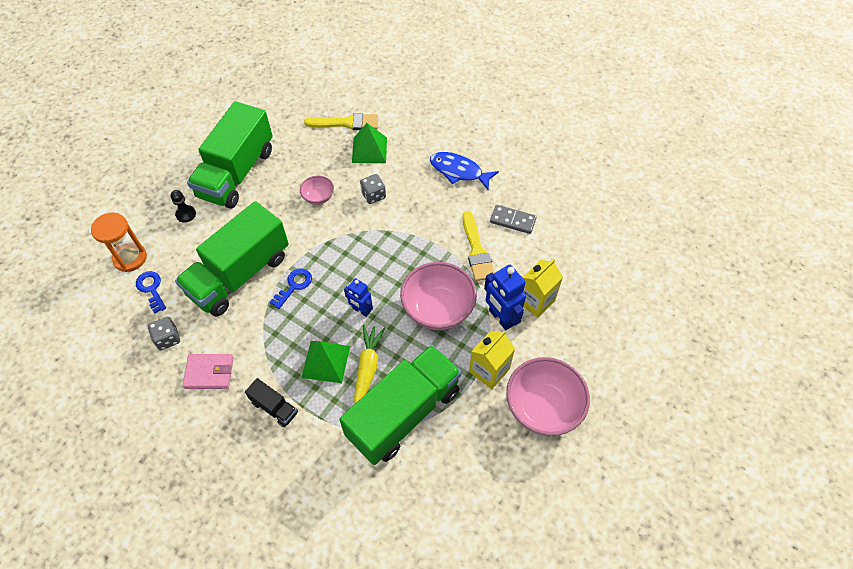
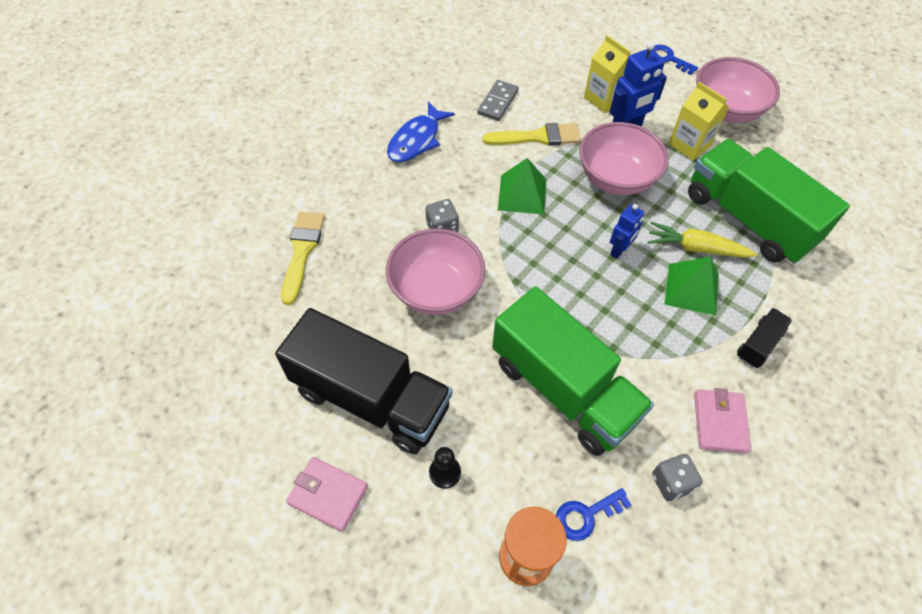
camera: 85 degrees left, 0 degrees up
(177, 162) = (328, 495): none -> pink wallet
(237, 173) = (371, 398): green truck -> black truck
(294, 286) = (583, 321): blue key -> blue key (668, 59)
(318, 197) = (436, 290): pink bowl -> pink bowl, size x1.98
(369, 150) = (360, 227): green pyramid -> green pyramid (522, 194)

